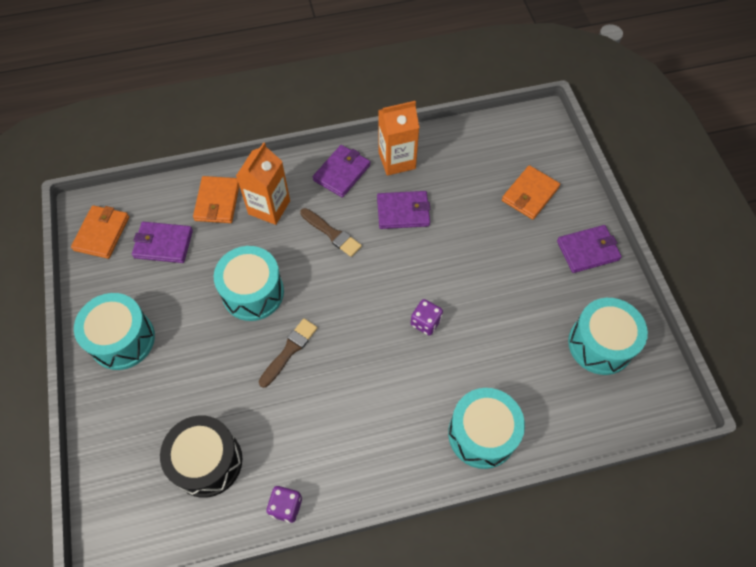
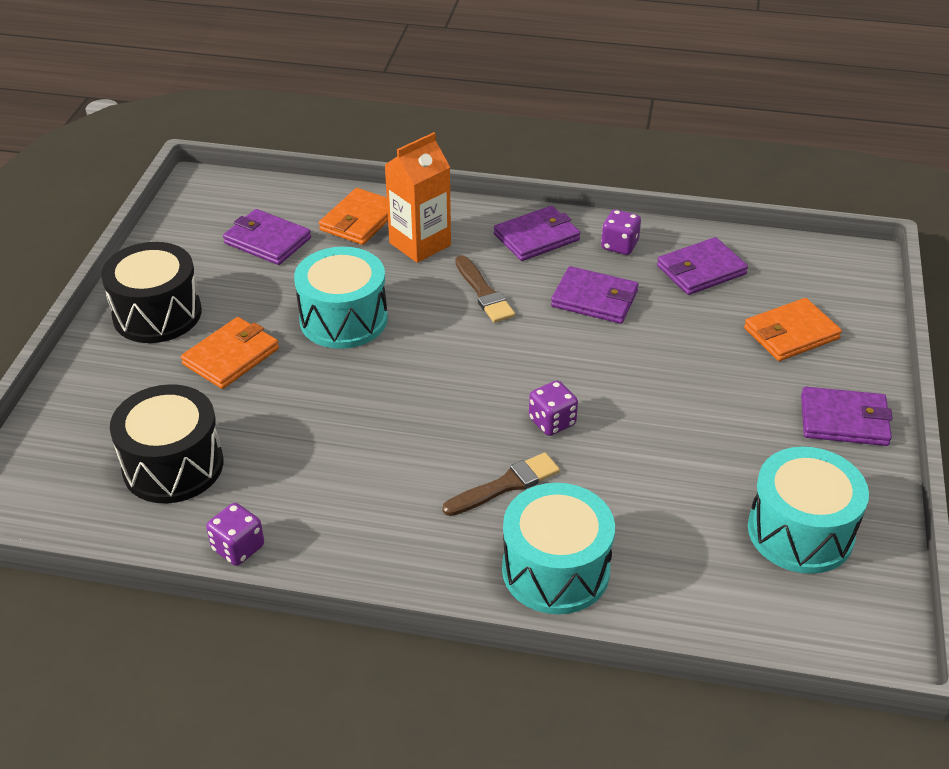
camera: 25 degrees right, 20 degrees down
(102, 233) = (203, 210): orange wallet -> orange wallet (231, 356)
(122, 339) = (157, 314): turquoise drum -> black drum
(289, 350) = (350, 391): brown brush -> brown brush (505, 485)
(397, 160) = (619, 245): orange carton -> purple dice
(455, 162) = (701, 270): none -> purple wallet

